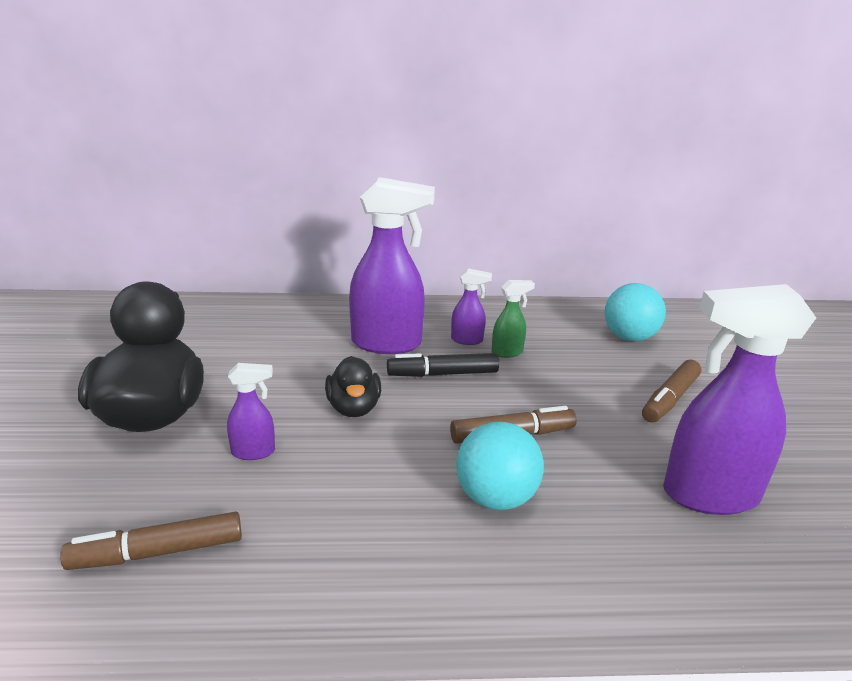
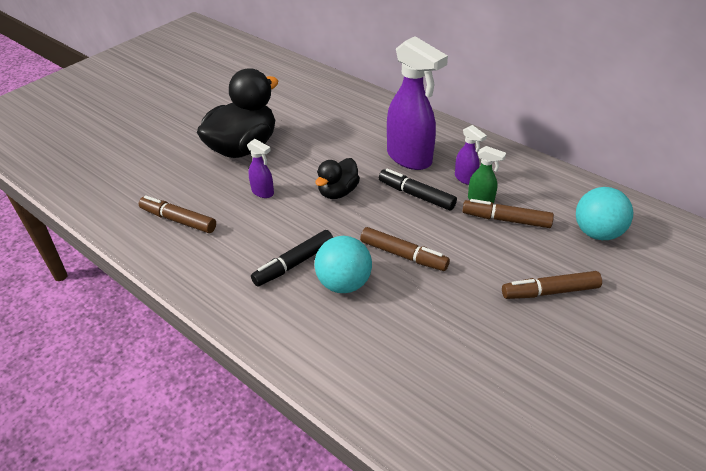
camera: 45 degrees right, 15 degrees up
(409, 511) = (294, 264): none -> black marker
(551, 359) = (506, 220): none -> brown marker
(708, 495) = (469, 359): purple spray bottle -> none

